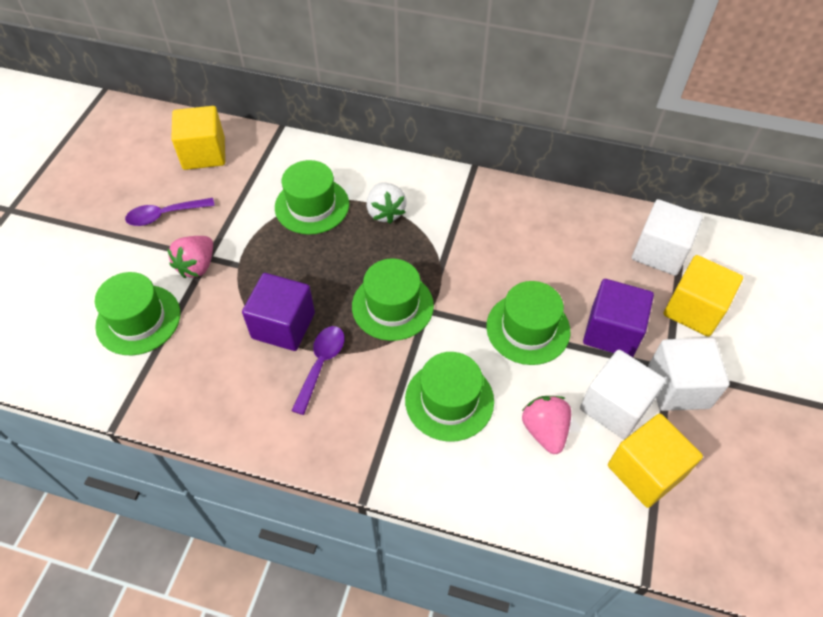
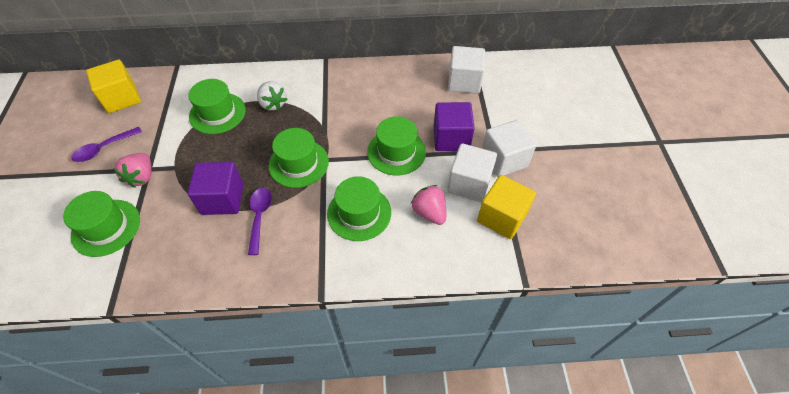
camera: 20 degrees left, 0 degrees up
(694, 309) = (497, 111): yellow cube -> none

